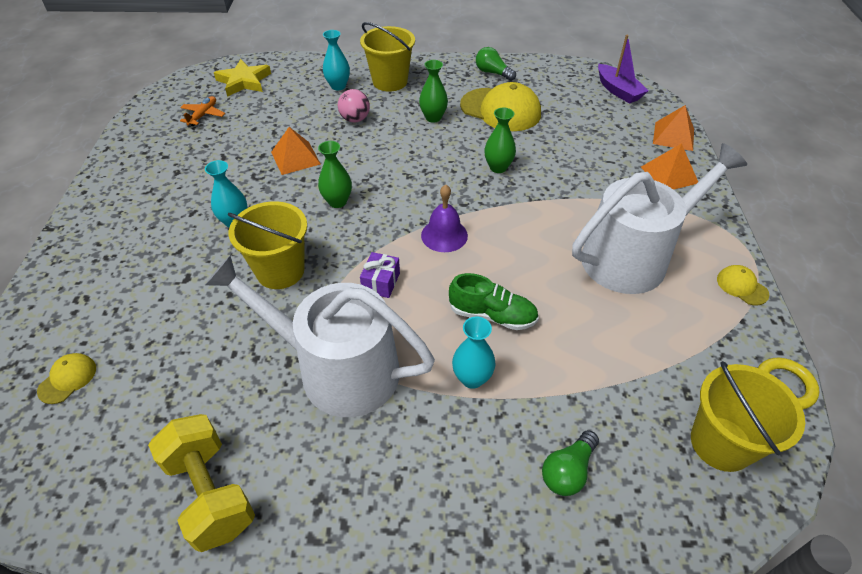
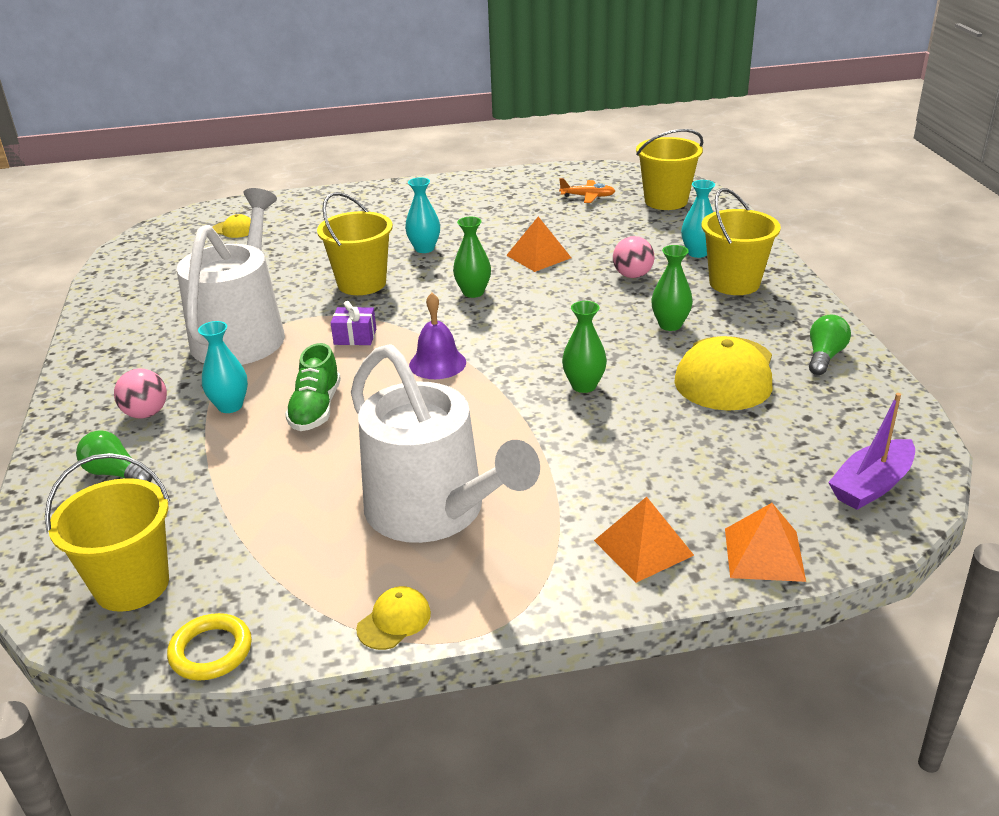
camera: 80 degrees right, 15 degrees down
(211, 493) = (127, 305): yellow dumbbell -> none
(244, 81) = (666, 201): yellow star -> yellow bucket
(468, 451) = (146, 413): none -> pink ball

